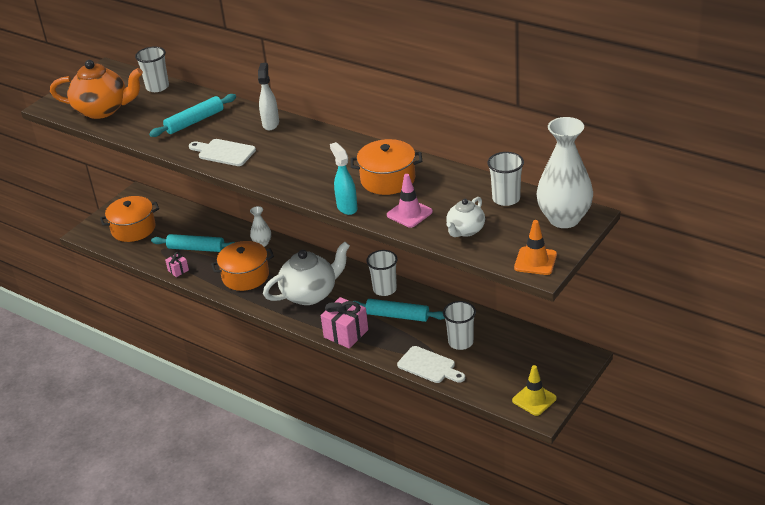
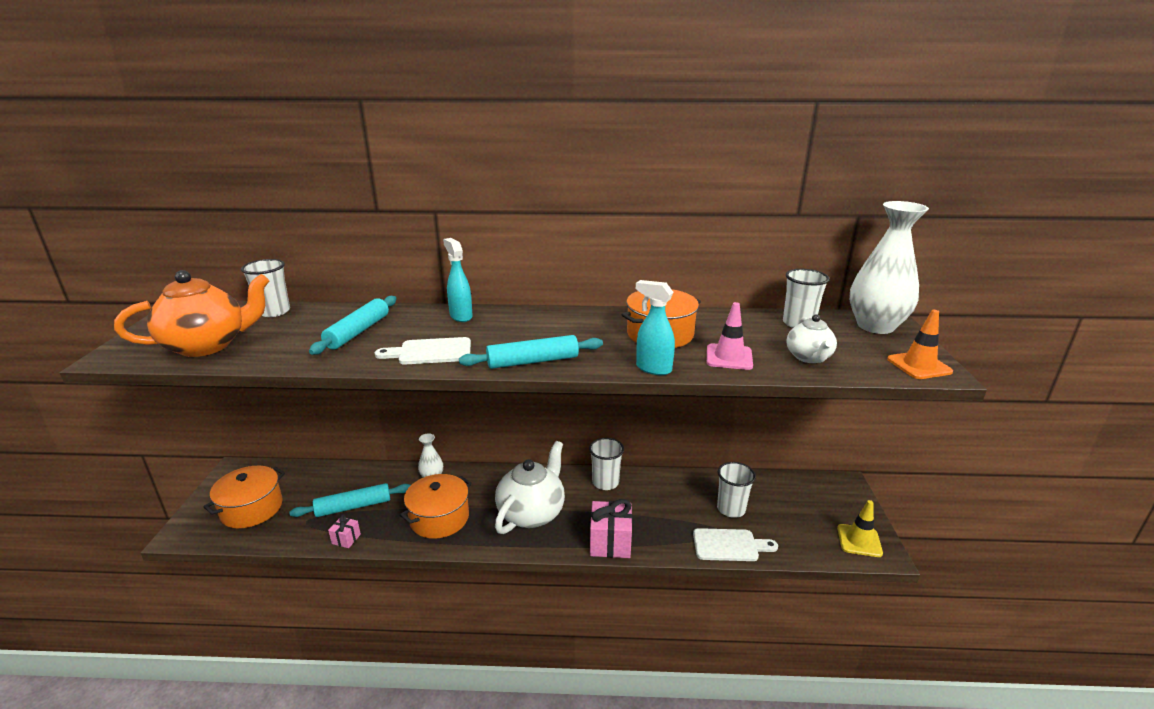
camera: 35 degrees left, 10 degrees down
(271, 124) = (461, 316): white spray bottle -> turquoise spray bottle
(397, 316) = (644, 504): turquoise rolling pin -> turquoise rolling pin (533, 361)

